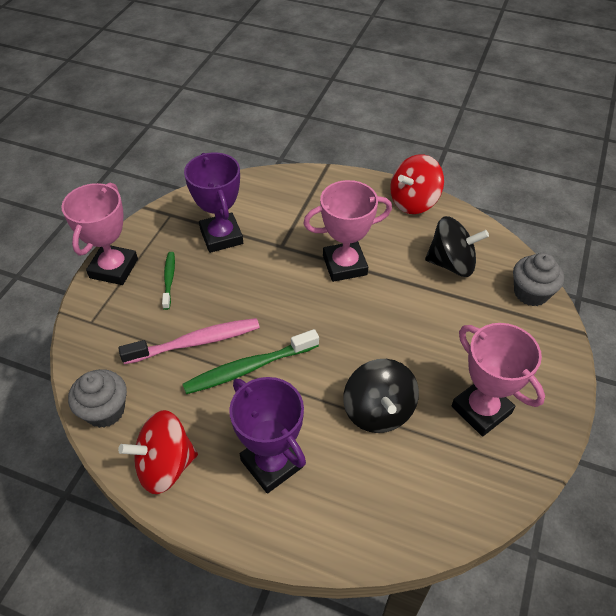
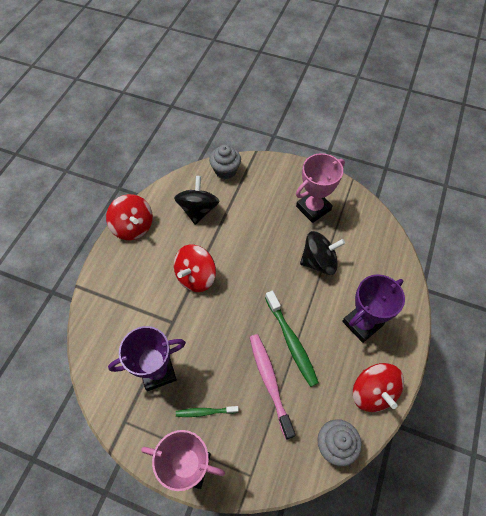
camera: 90 degrees left, 10 degrees up
(344, 265) = (196, 276): pink trophy -> red spinning top

